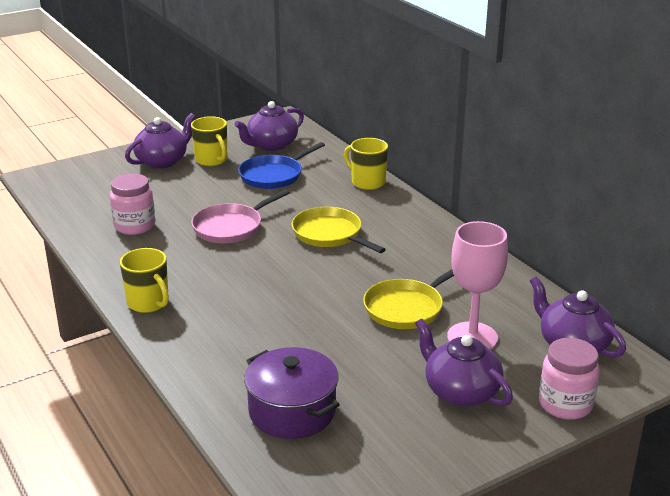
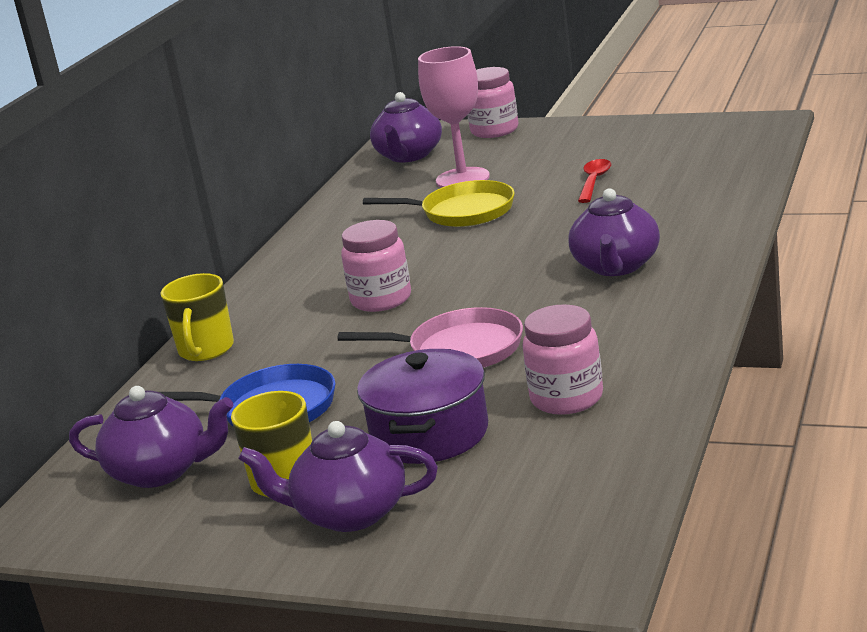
camera: 125 degrees left, 5 degrees down
(149, 303) = (686, 291): yellow mug -> none
(292, 411) = (686, 174): purple pot -> purple pot (429, 433)
(330, 234) = (381, 300): yellow pan -> pink jar
(358, 373) = (594, 182): none -> red spoon
(460, 391) = (544, 153): purple teapot -> purple teapot (616, 266)

